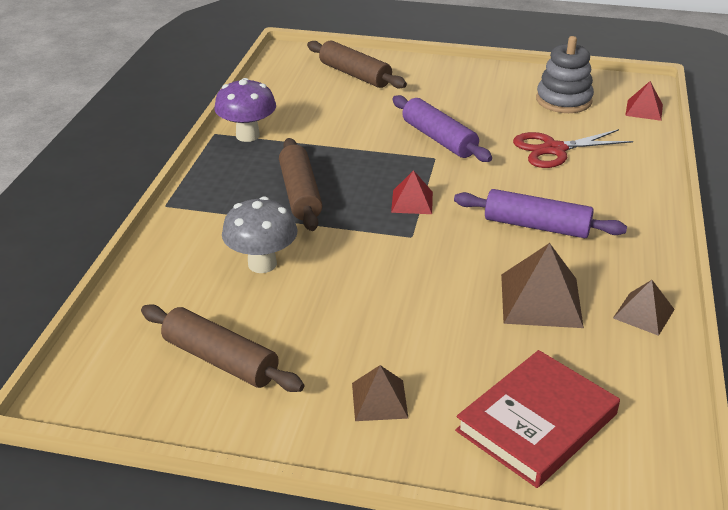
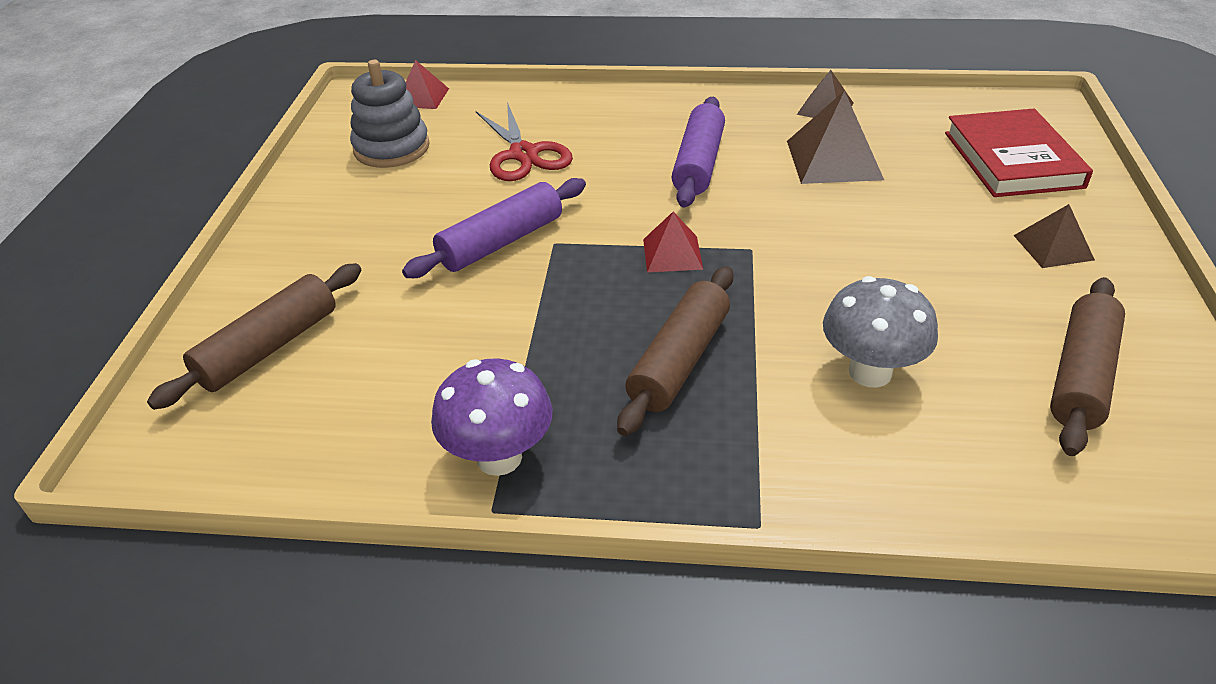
camera: 95 degrees left, 5 degrees up
(300, 194) = (680, 361): brown rolling pin -> brown rolling pin turned 45 degrees counterclockwise
(537, 422) = (1013, 159): red book -> red book turned 45 degrees clockwise

